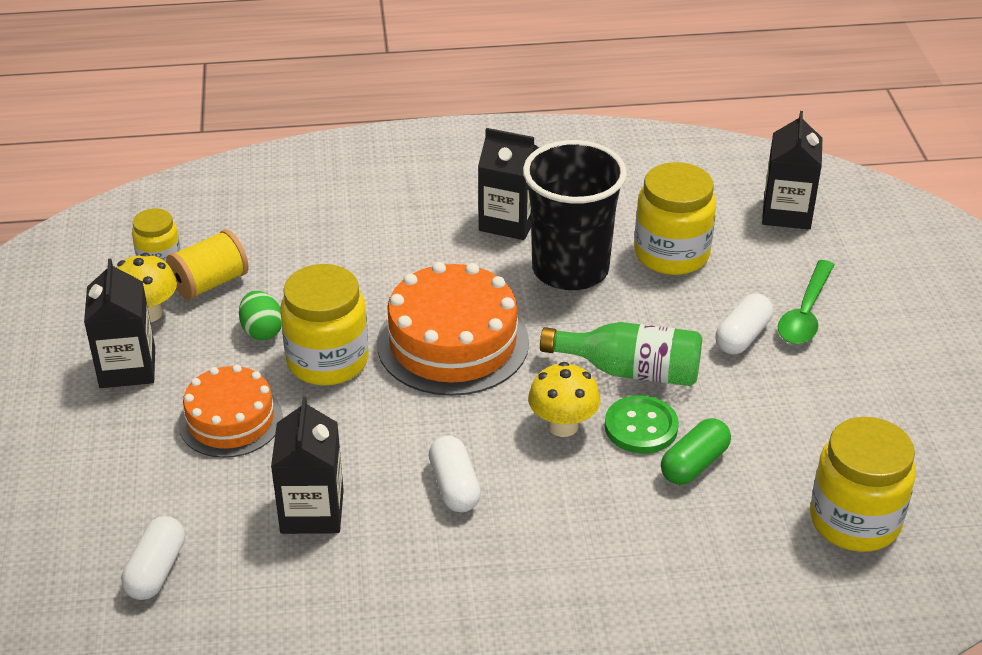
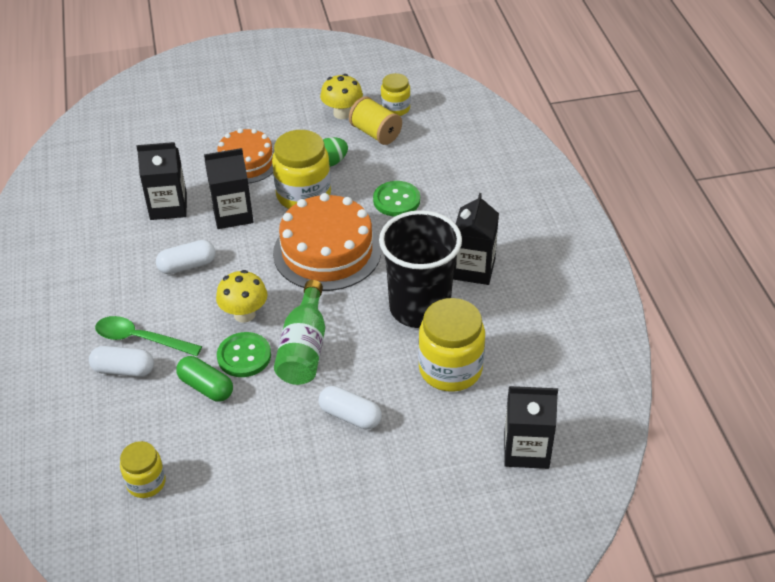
camera: 85 degrees right, 5 degrees up
(127, 368) = (291, 114): black carton -> black carton (232, 214)
(156, 570) = (127, 154): white capsule -> white capsule (123, 370)
(364, 274) = (396, 200): none -> green button
(805, 313) = (385, 459): green spoon -> green spoon (141, 339)
(854, 520) = (146, 482): yellow jar -> yellow jar, size x0.57

